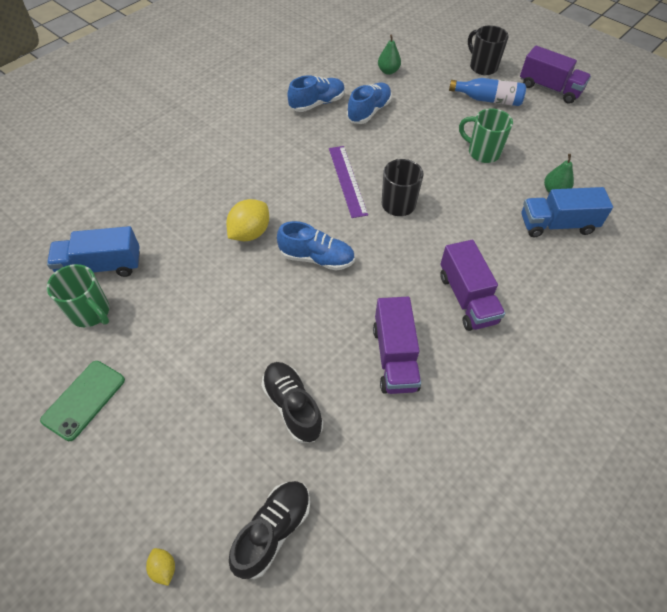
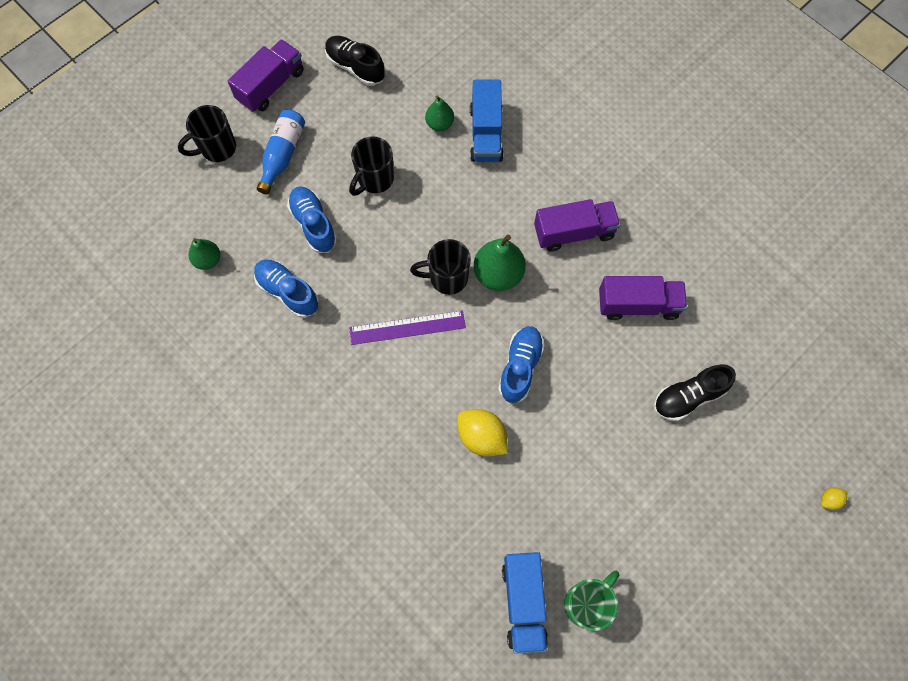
camera: 85 degrees left, 15 degrees up
(84, 400) = (686, 592): green phone -> none
(273, 531) = (795, 415): black shoe -> black shoe (355, 67)
(317, 103) = (263, 353): blue shoe -> blue shoe (313, 224)
(408, 239) = (498, 274): none -> green pear
(482, 152) = (374, 179): green mug -> black mug

